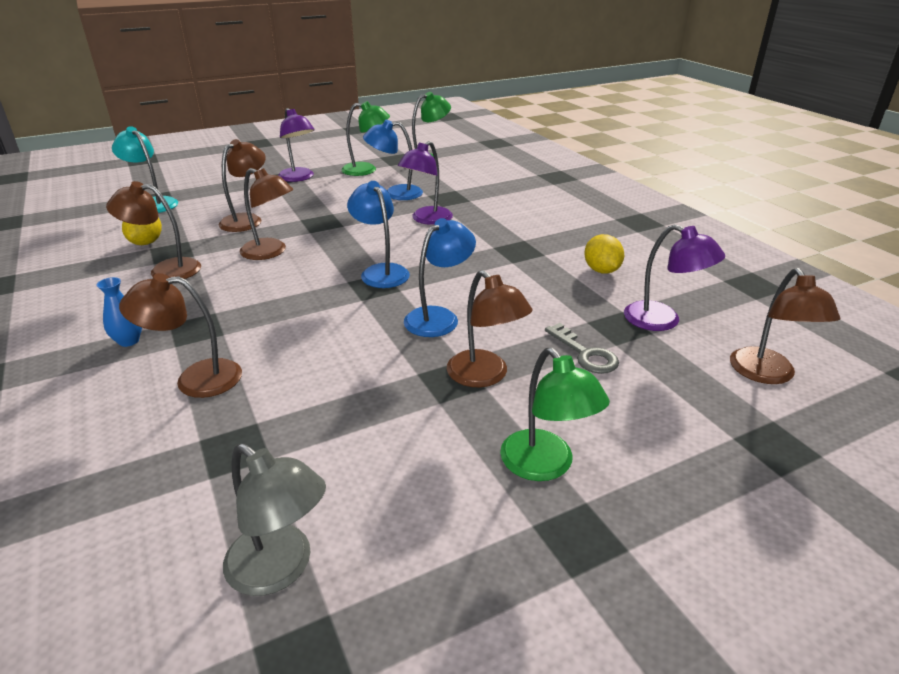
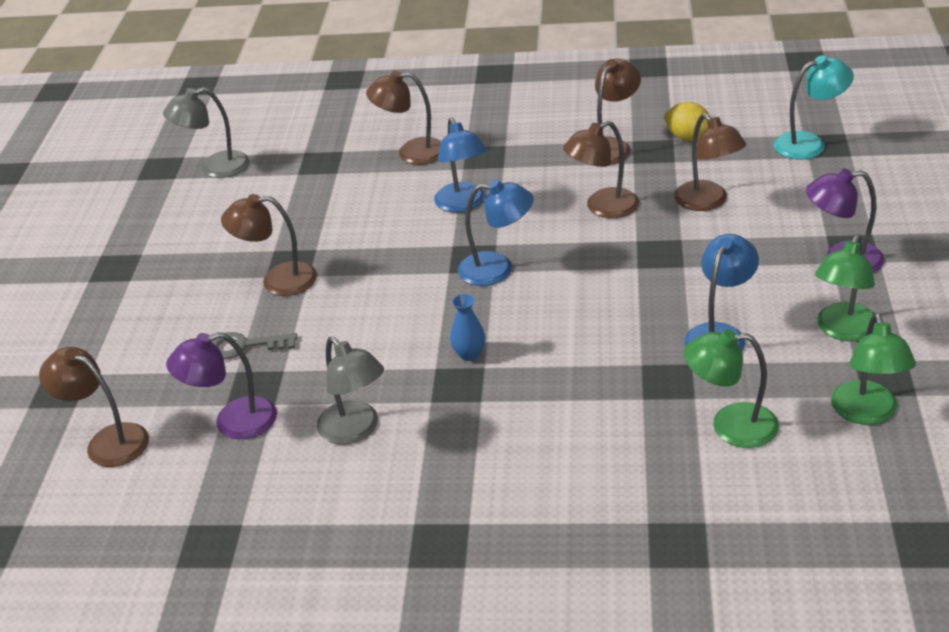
camera: 125 degrees right, 5 degrees up
(129, 341) = (493, 127): blue vase -> blue vase (469, 354)
(195, 379) = (411, 153): brown lamp -> brown lamp turned 120 degrees counterclockwise
(426, 219) = (605, 337): purple lamp -> none
(439, 317) = (380, 282): blue lamp -> blue lamp (463, 204)
(545, 466) = (170, 275): green lamp -> green lamp (730, 426)
(601, 270) = (355, 430): yellow lemon -> grey lamp

